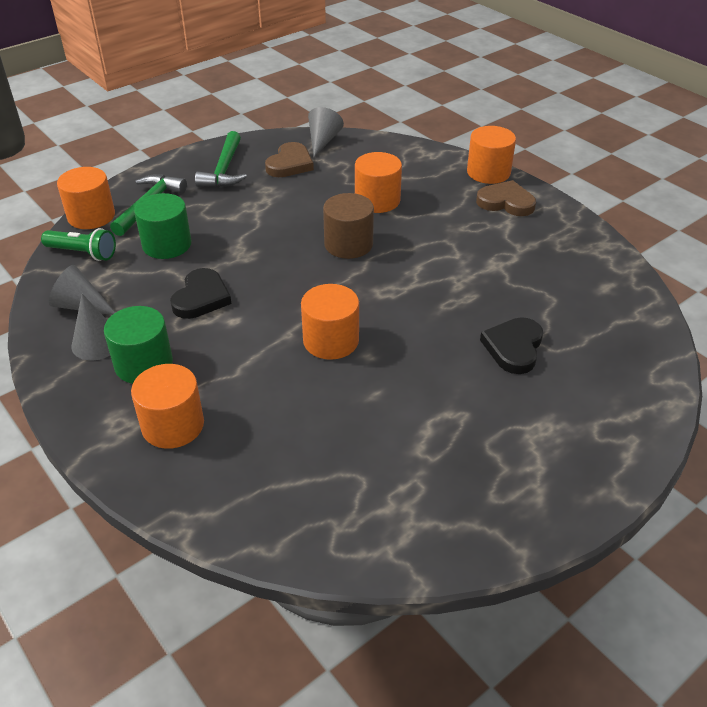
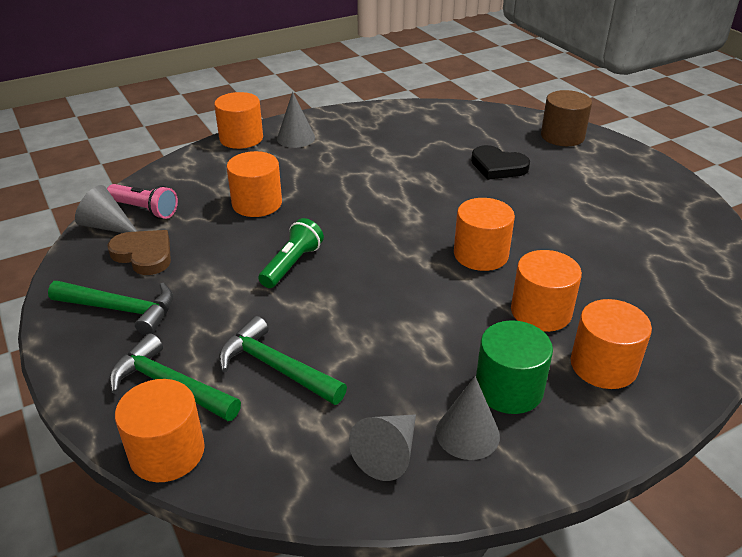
camera: 80 degrees left, 5 degrees down
(83, 253) = (263, 458): green flashlight -> green flashlight (292, 264)
(167, 244) = (276, 368): green cylinder -> green hammer
(201, 297) = (395, 339): black heart -> none
(246, 384) = (541, 312): none -> orange cylinder
(348, 244) = (329, 229): brown cylinder -> brown cylinder (562, 136)
(350, 151) = (145, 210): none -> pink flashlight
(506, 202) = (296, 138): brown heart -> grey cone

